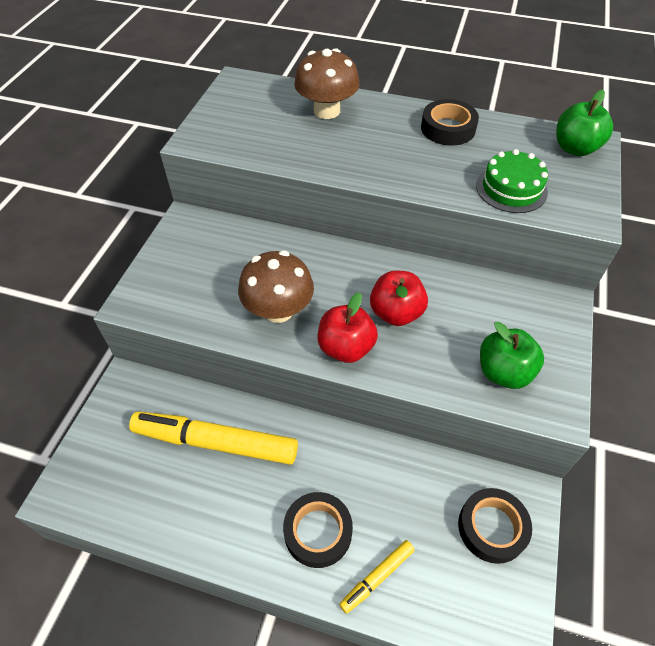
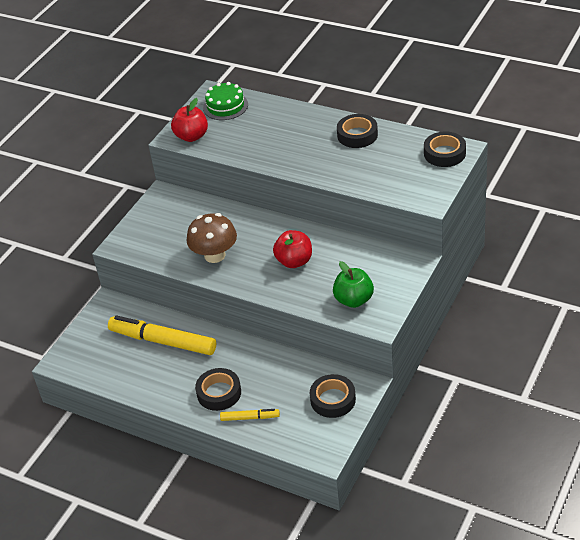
camera: 15 degrees right, 10 degrees down
(326, 111) = (273, 118): brown mushroom -> none
(346, 348) = (254, 280): red apple -> red apple (191, 136)
(377, 577) = (250, 418): yellow marker -> yellow marker turned 150 degrees counterclockwise
(511, 189) = (383, 180): green cake -> green cake (225, 106)
(575, 148) = (444, 153): green apple -> black tape

